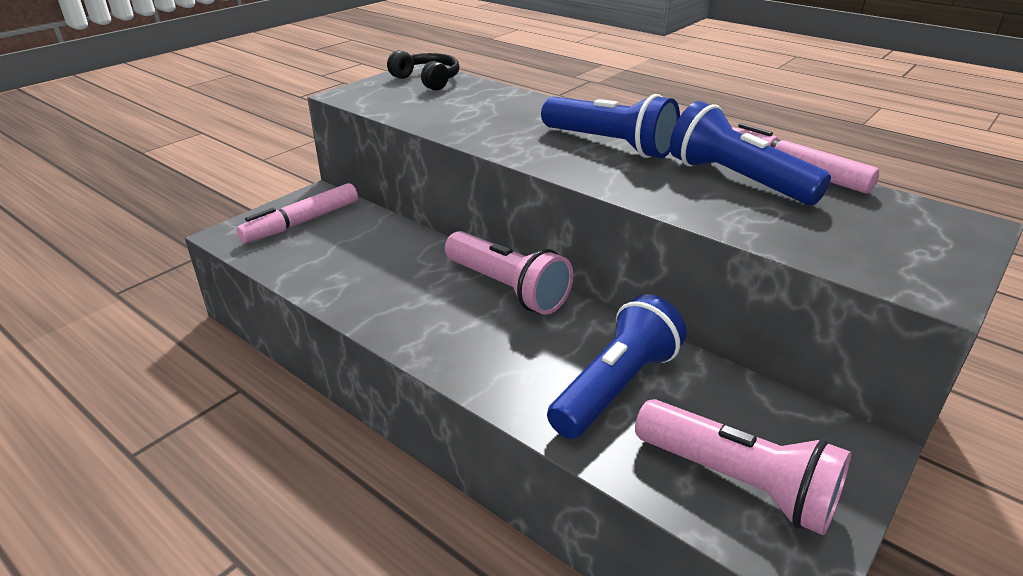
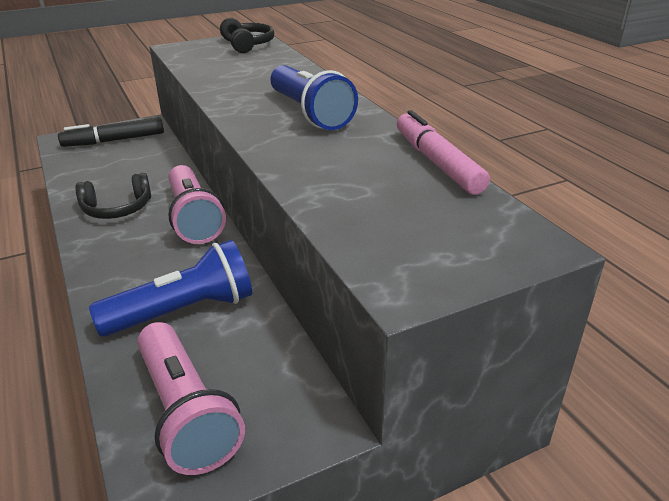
camera: 25 degrees right, 0 degrees up
(302, 222) = (114, 140): pink marker -> black marker
(406, 299) = (117, 208): none -> black headphones
(736, 180) = (372, 160): blue flashlight -> none

